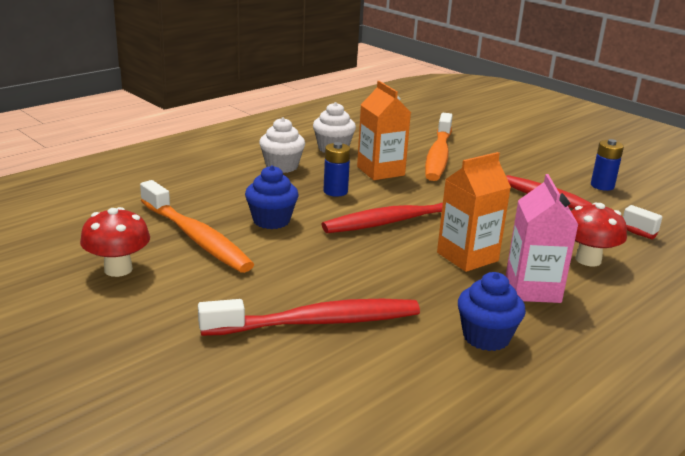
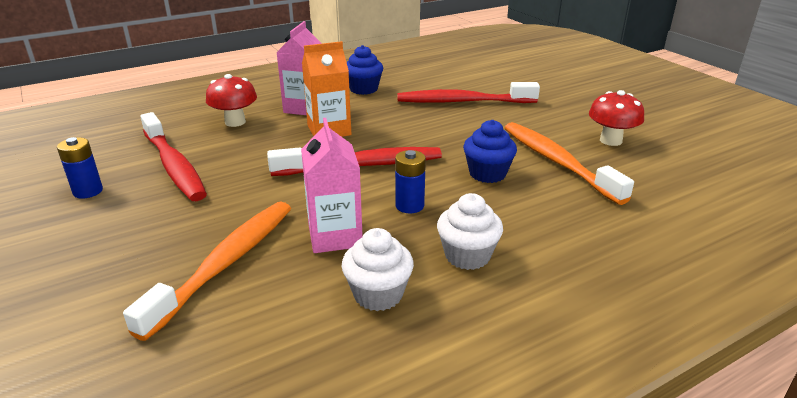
camera: 165 degrees left, 5 degrees up
(380, 171) = (335, 236): orange carton -> pink carton

